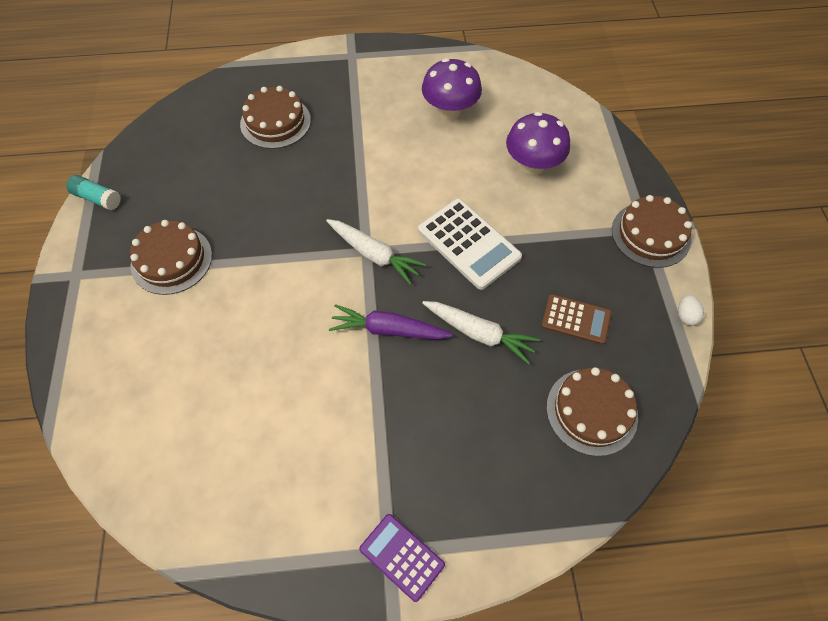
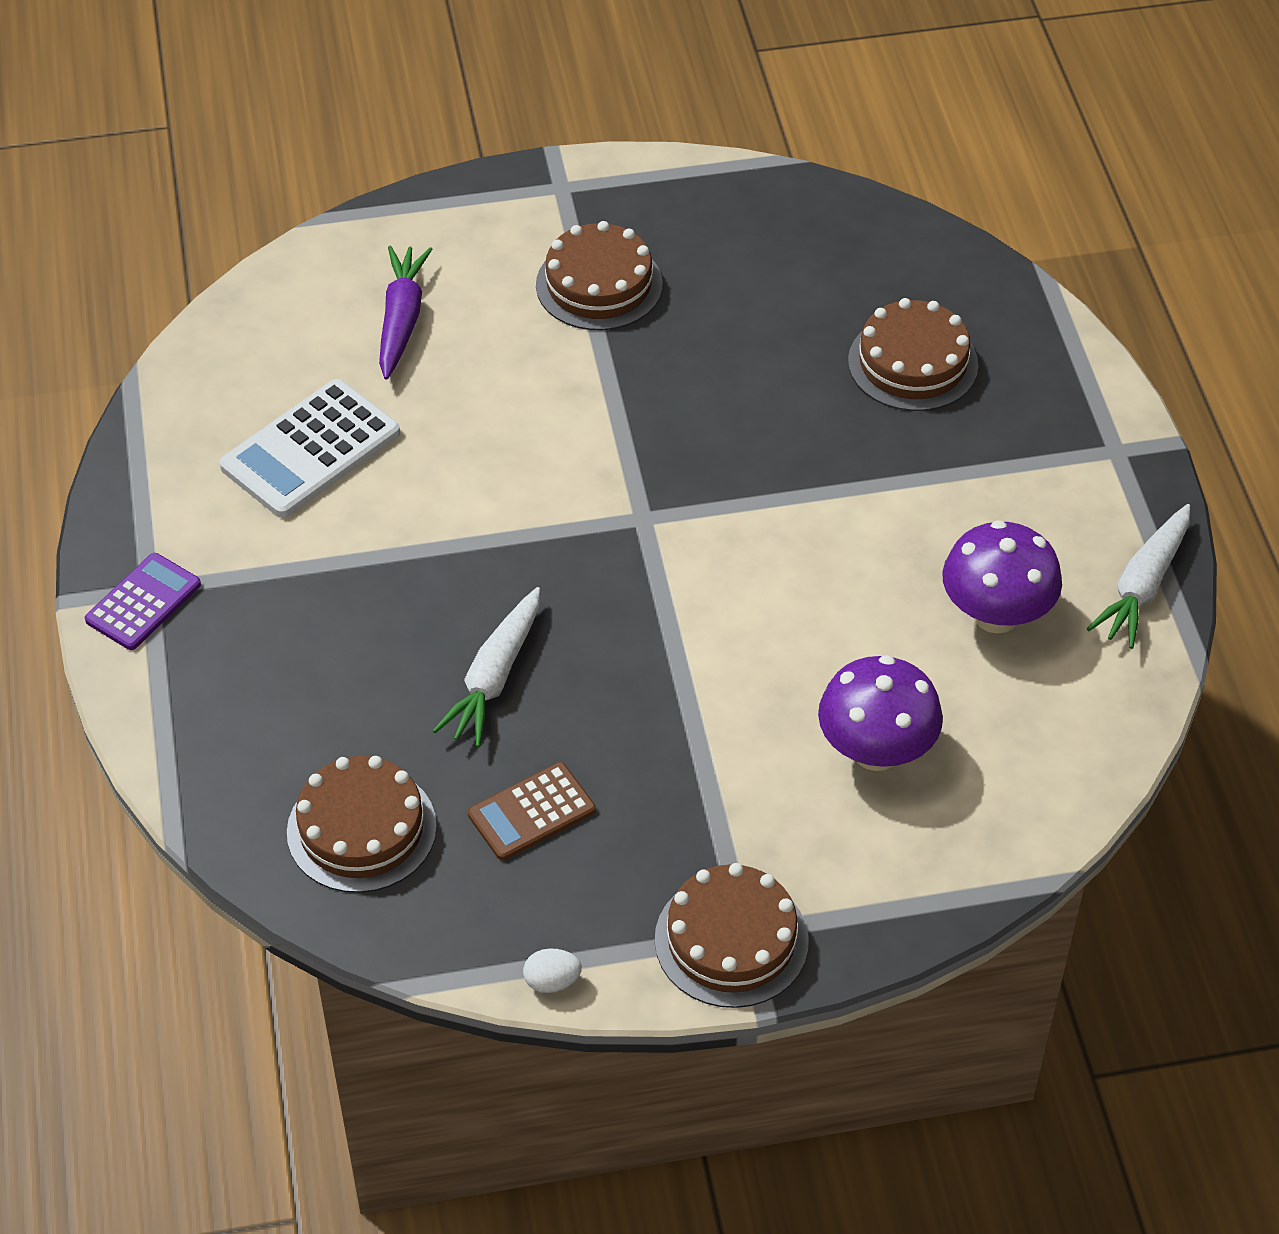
camera: 85 degrees right, 10 degrees down
(97, 198) = (706, 177): turquoise glue stick -> none
(374, 255) = (636, 529): white carrot -> white carrot (1142, 585)
(388, 329) = (494, 559): purple carrot -> purple carrot (402, 320)
(469, 244) = (675, 657): white calculator -> white calculator (310, 450)
(576, 319) = (531, 812): brown calculator -> brown calculator turned 45 degrees clockwise

